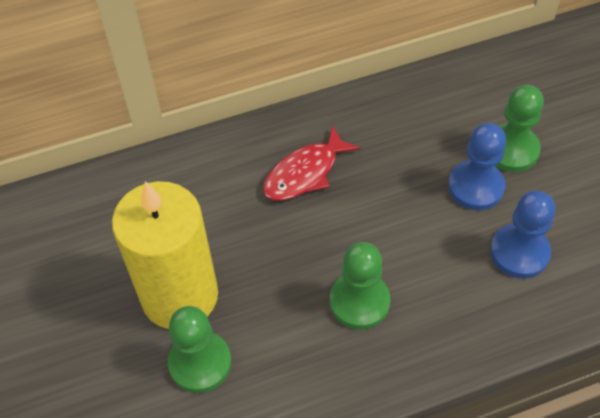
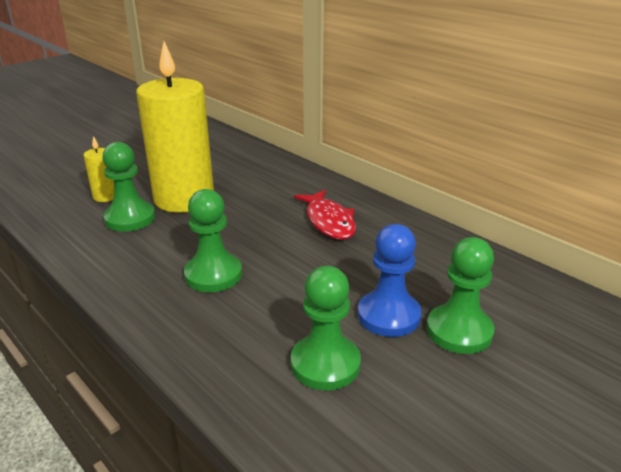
camera: 65 degrees right, 25 degrees down
(123, 384) = (106, 196): none -> yellow candle
(305, 173) = (329, 221): red fish -> red fish turned 135 degrees counterclockwise
(519, 252) = (325, 364): blue pawn -> green pawn

